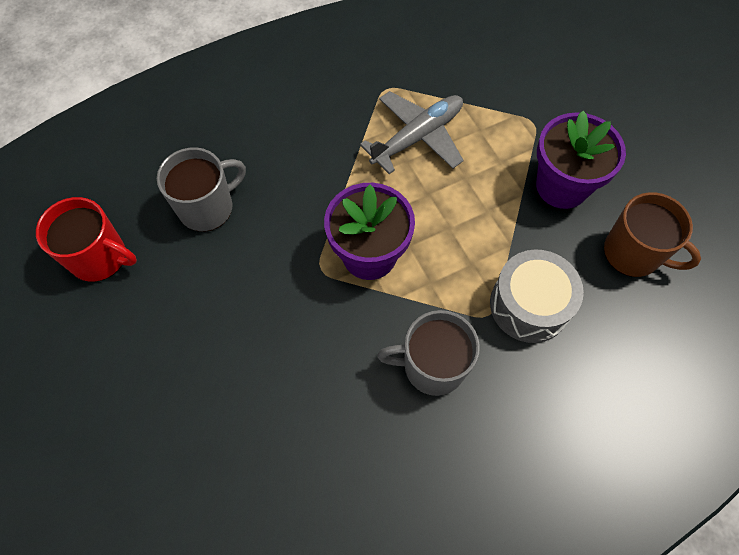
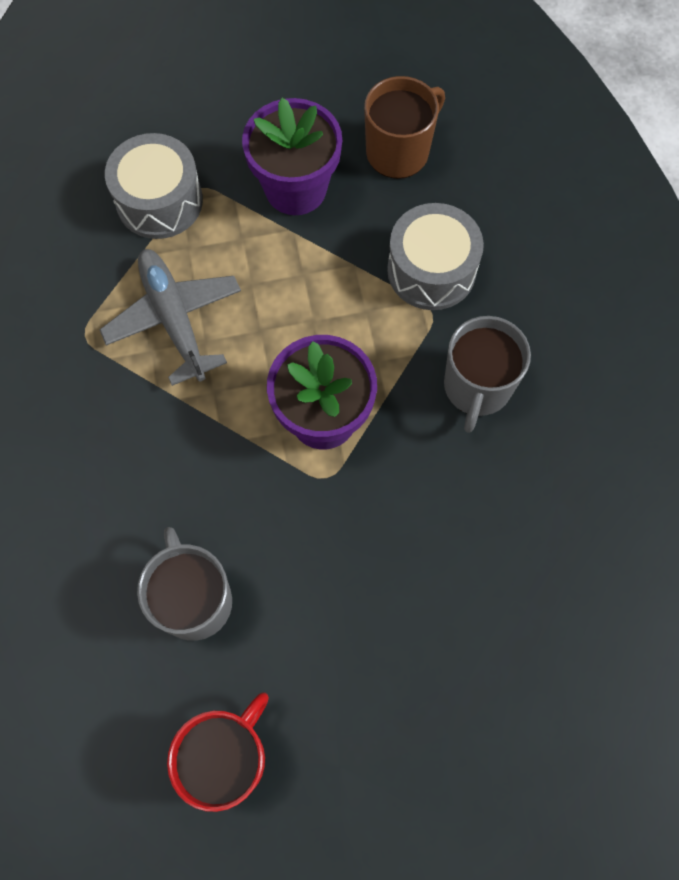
camera: 75 degrees left, 5 degrees up
(510, 101) = (159, 201): none -> grey drum

